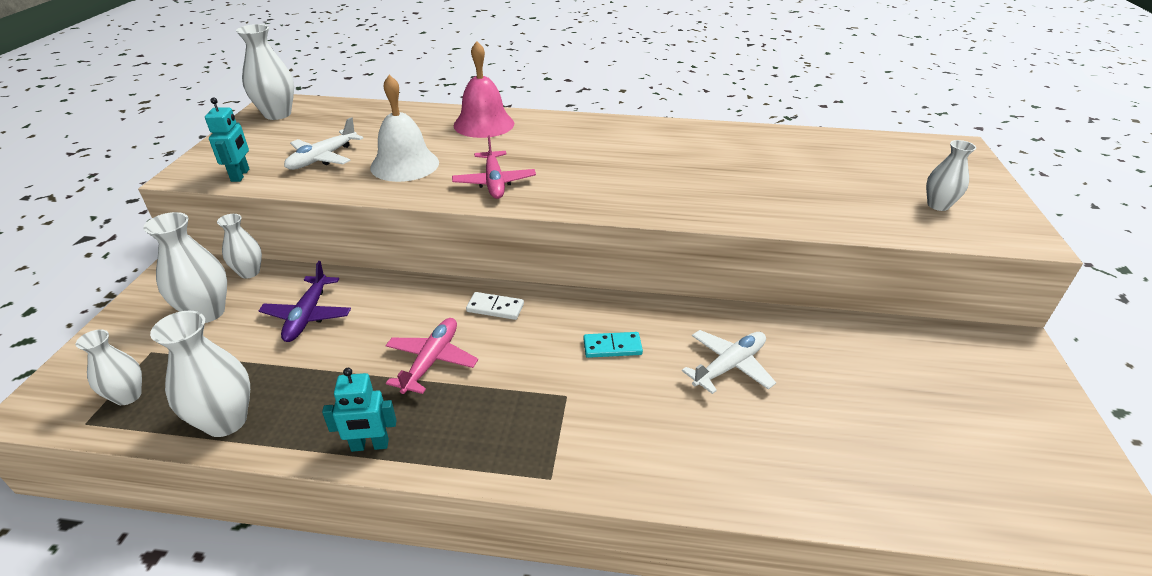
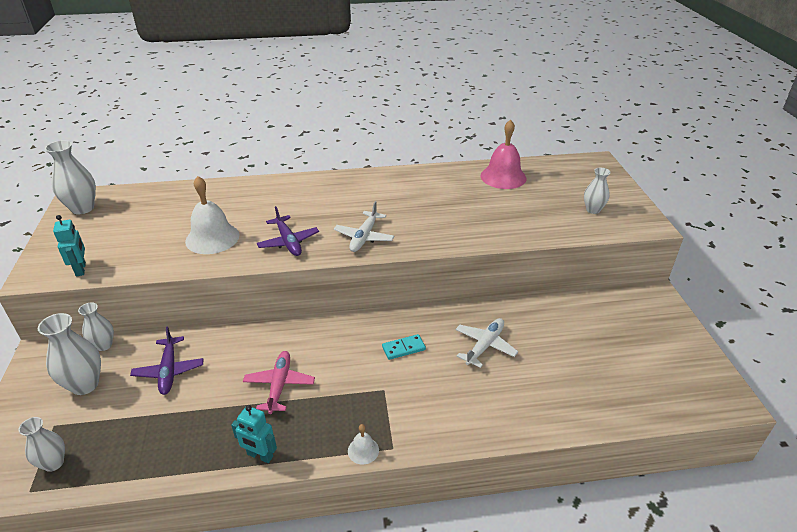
camera: 15 degrees left, 0 degrees up
(226, 421) = (143, 464): white vase -> none
(323, 158) = (143, 243): white plane -> white plane (364, 237)
(370, 445) = (260, 456): turquoise robot -> turquoise robot turned 45 degrees clockwise
(484, 124) = (259, 192): pink bell -> pink bell (503, 177)
(494, 182) = (288, 241): pink plane -> purple plane
(495, 308) = (310, 336): white domino -> none
(508, 471) = (363, 450): none -> white bell

